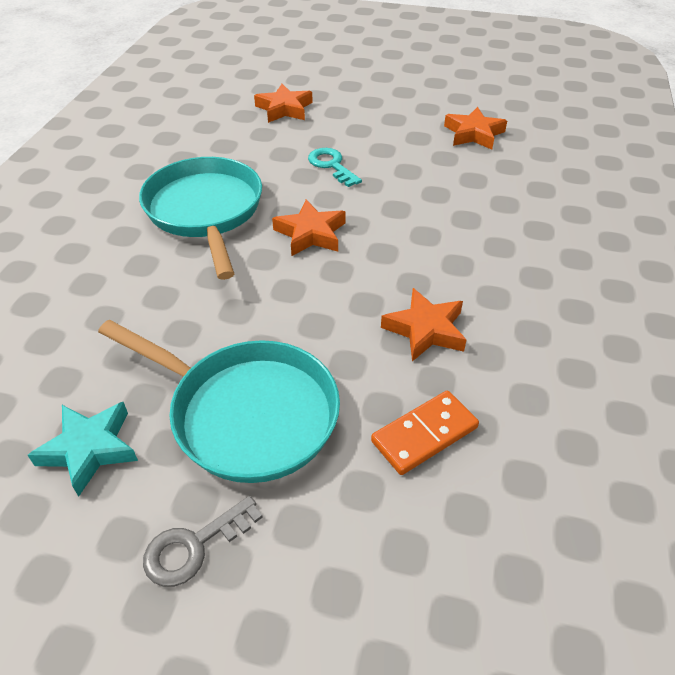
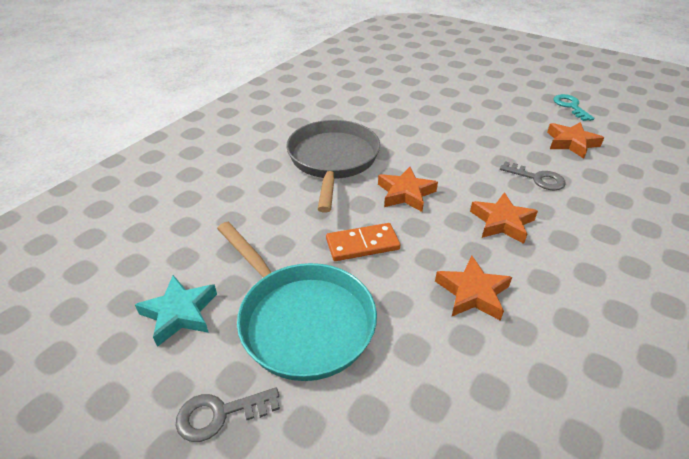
camera: 20 degrees right, 5 degrees down
(205, 212) = (333, 160): turquoise pan -> grey pan
(284, 109) = (421, 98): orange star -> orange star (502, 222)
(331, 165) = (442, 145): turquoise key -> turquoise key (570, 106)
(424, 434) = (439, 383): orange domino -> orange domino (362, 244)
(451, 183) = (537, 178): none -> grey key

